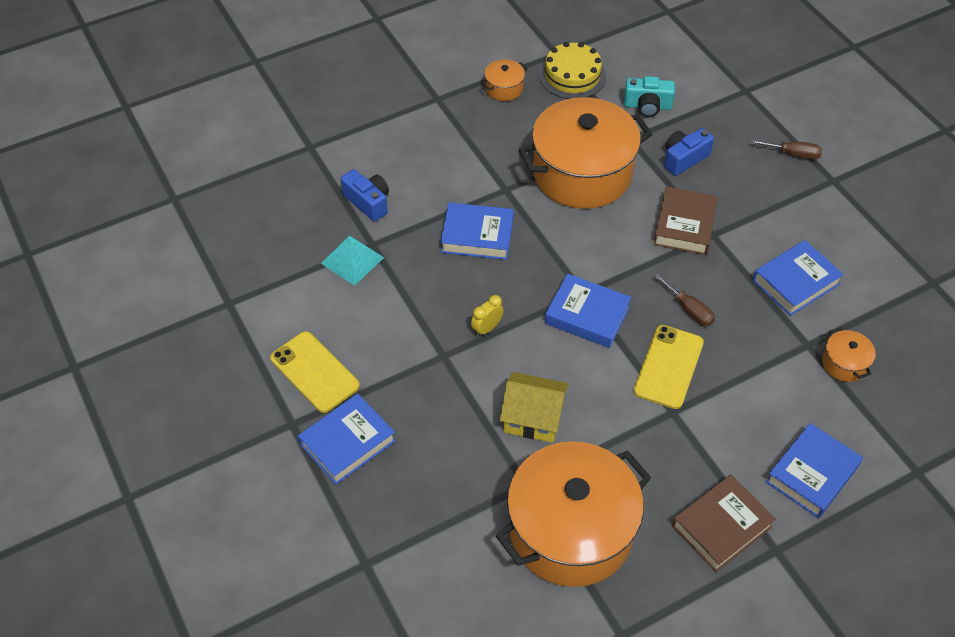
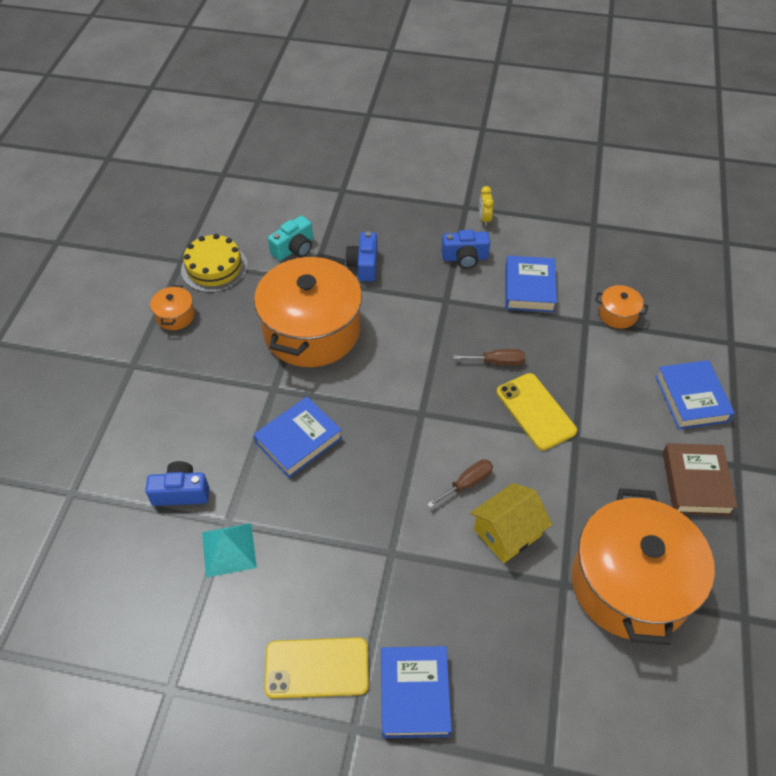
camera: 50 degrees left, 0 degrees up
(487, 328) = (394, 501): yellow clock -> yellow clock (484, 219)
(587, 315) = (444, 426): blue book -> none
(684, 225) = (422, 309): brown book -> none
(774, 217) = (465, 258): none -> blue camera
(793, 154) = (423, 209): brown screwdriver -> brown screwdriver (467, 483)

